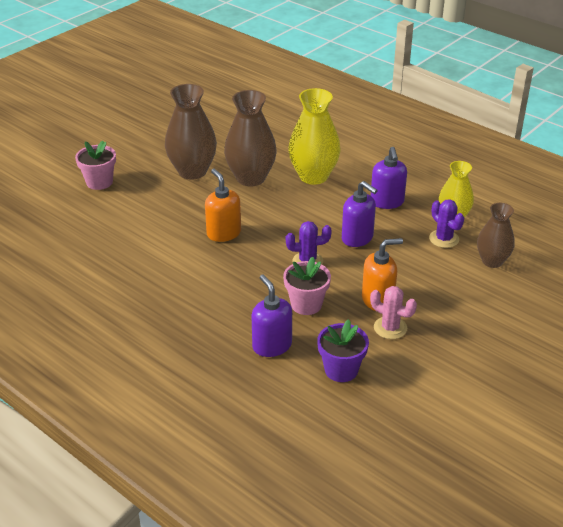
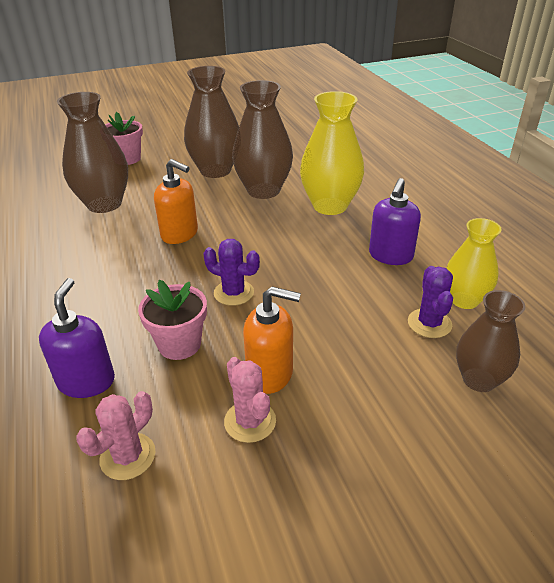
camera: 30 degrees right, 0 degrees up
(132, 228) = (104, 204): none -> brown vase
(223, 233) = (180, 234): orange soap dispenser -> orange soap dispenser turned 120 degrees clockwise
(341, 370) = (128, 456): purple flower pot -> pink cactus
(357, 238) = (317, 285): purple soap dispenser -> none

